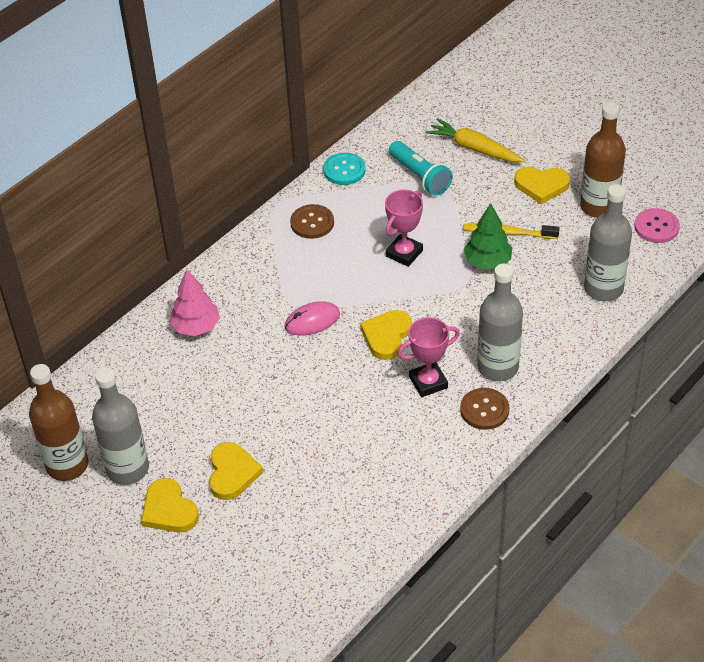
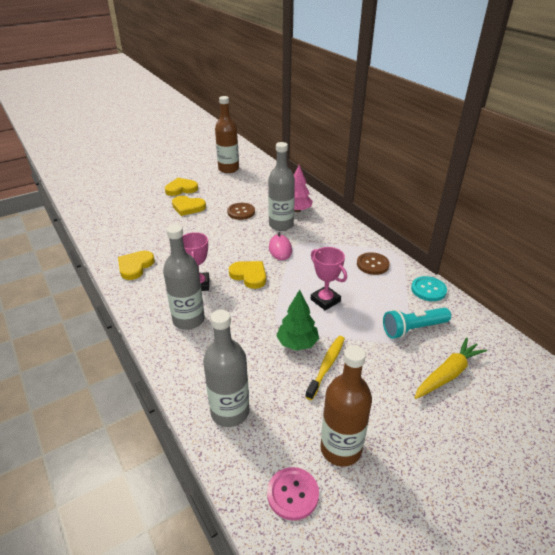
camera: 105 degrees right, 10 degrees down
(127, 469) = (214, 182): grey bottle -> grey bottle (281, 225)
(484, 410) = (157, 304): brown button -> brown button (241, 212)
(541, 186) = (384, 410): yellow heart -> yellow heart (135, 266)

